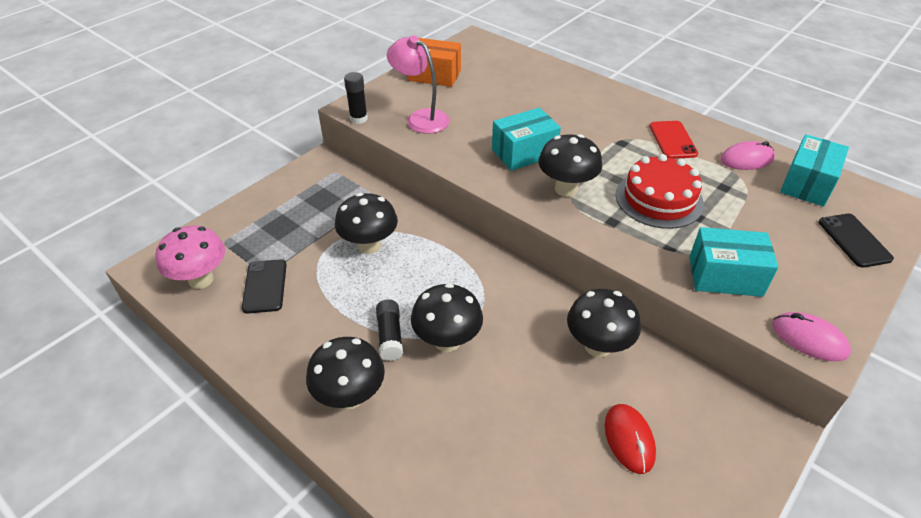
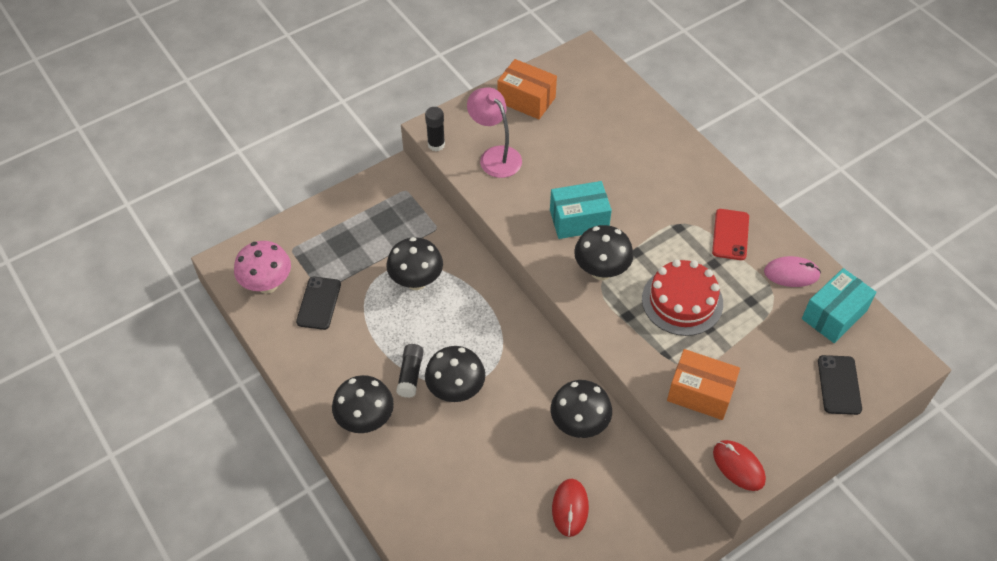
camera: 15 degrees right, 10 degrees up
(725, 276) = (700, 393): turquoise box -> orange box
(809, 339) = (738, 466): pink mouse -> red mouse

